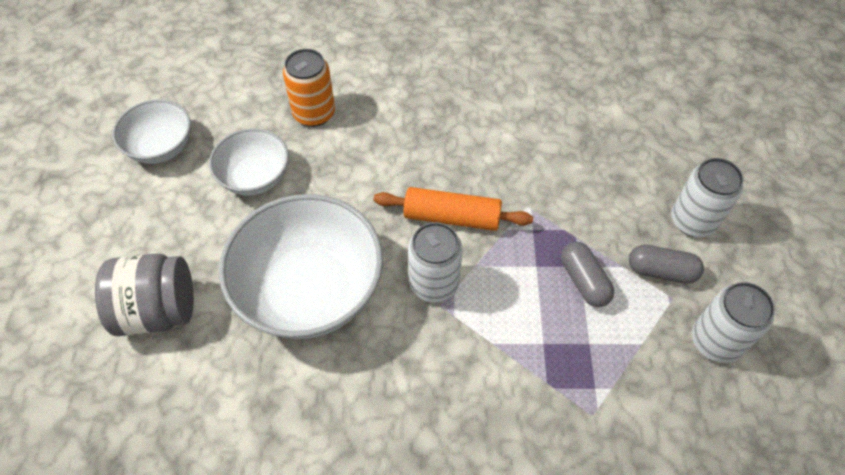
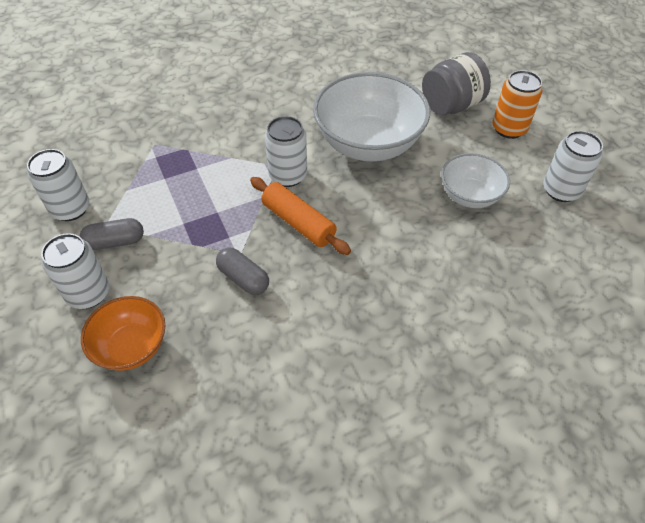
camera: 155 degrees right, 5 degrees down
(161, 148) = (561, 190): white bowl -> white can
(314, 113) = (473, 265): orange can -> orange can (509, 129)
(452, 217) = (298, 222): orange rolling pin -> orange rolling pin turned 60 degrees clockwise
(584, 281) = (177, 214): grey capsule -> grey capsule (243, 278)
(653, 156) = (132, 347): none -> orange bowl

